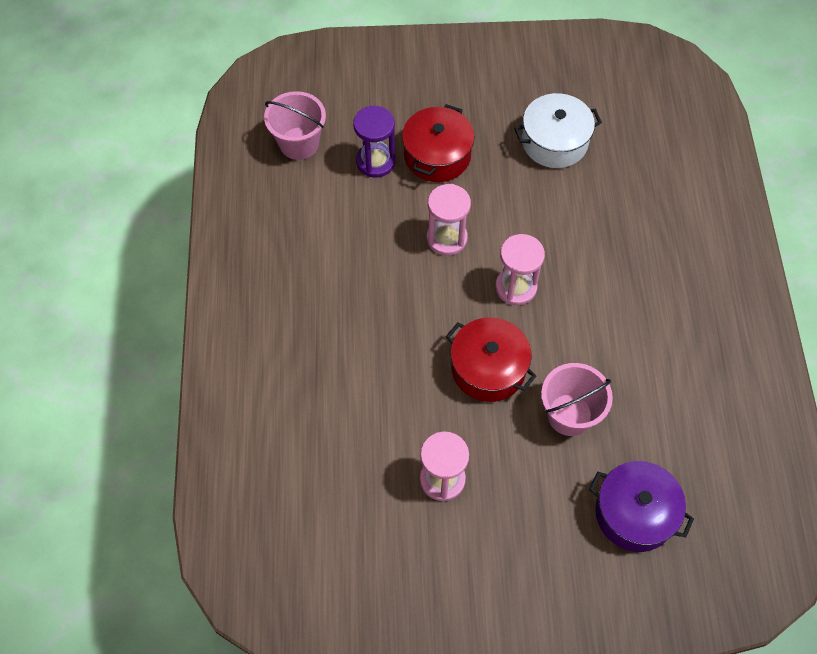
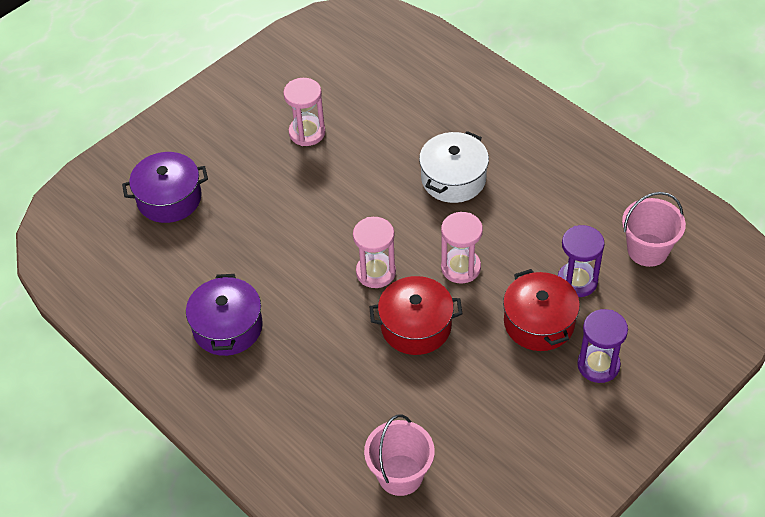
camera: 140 degrees right, 10 degrees down
(431, 99) = (598, 365): none -> purple hourglass
(488, 368) = (341, 209): red pot -> red pot (416, 326)
(554, 142) = (462, 409): white pot -> white pot (453, 179)
(569, 414) = (260, 221): pink bucket -> pink bucket (400, 475)
(677, 335) = (227, 327): none -> purple pot

